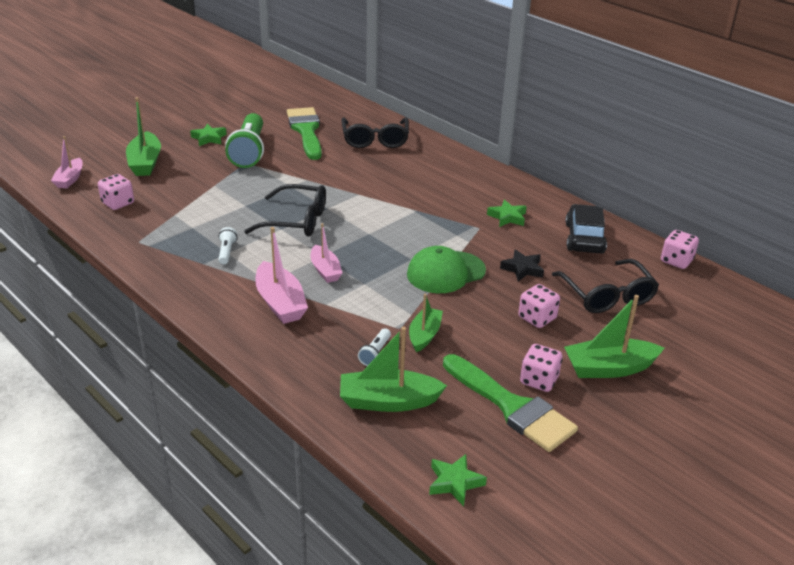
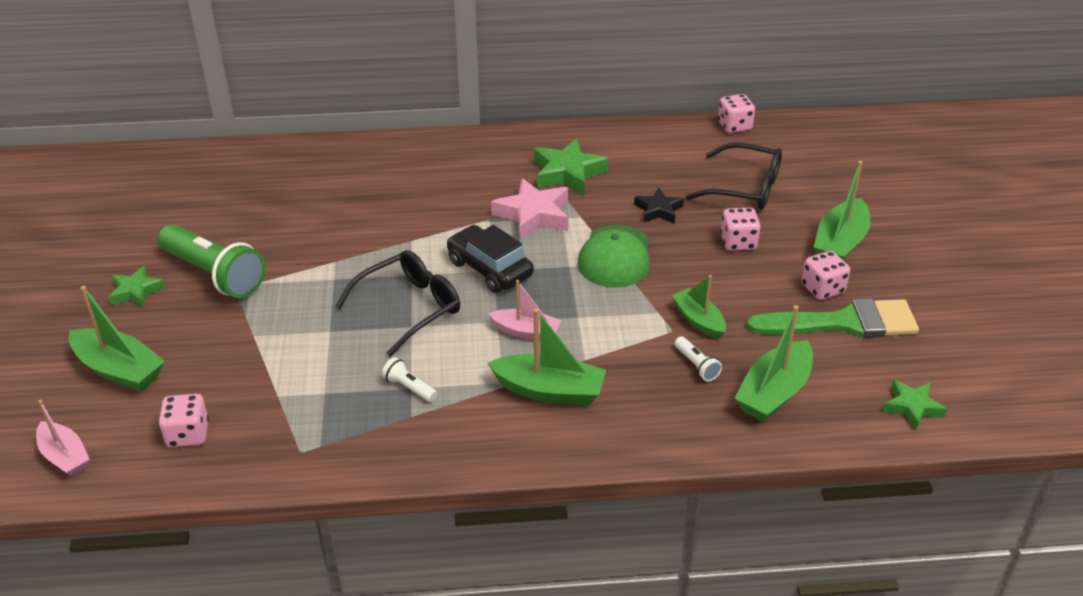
camera: 50 degrees left, 5 degrees up
(280, 303) = (549, 391): pink boat -> green boat
(306, 131) = (229, 211): green brush -> none
(375, 140) = (318, 175): black glasses -> none
(444, 224) = (533, 215): none -> pink star
(507, 217) = (567, 173): green star -> green star, size x1.63
(584, 238) = (650, 151): black car -> black car (489, 269)

